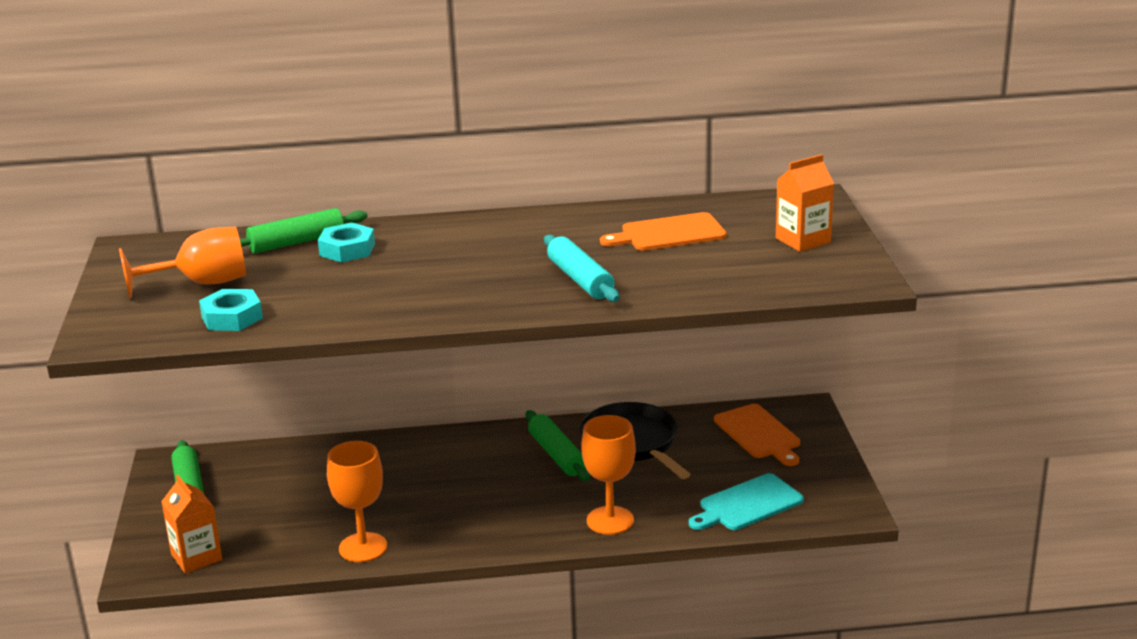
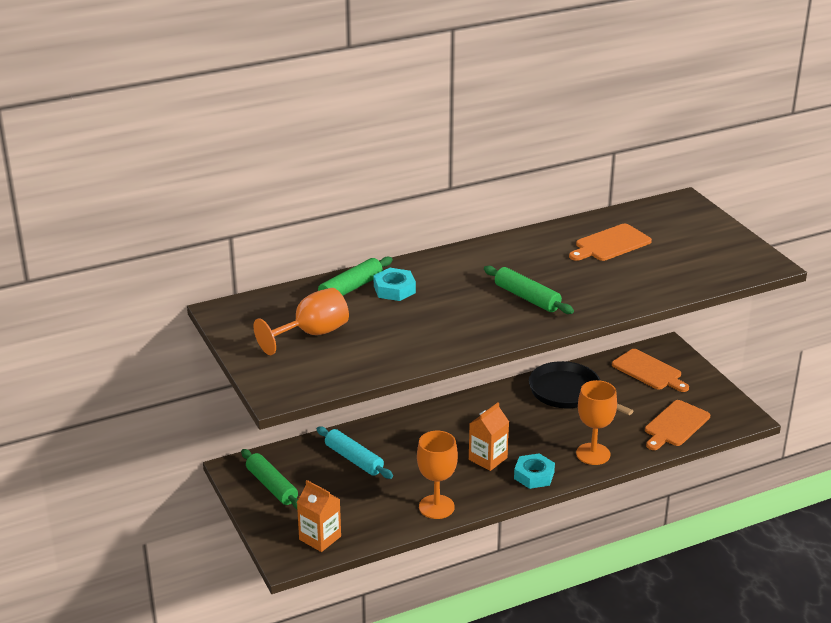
camera: 20 degrees left, 5 degrees up
(232, 317) = (362, 359): turquoise nut -> turquoise nut (534, 475)
(557, 455) = (522, 411): green rolling pin -> green rolling pin (527, 298)
(580, 279) = (581, 290): turquoise rolling pin -> turquoise rolling pin (354, 459)
(747, 504) = (675, 425): turquoise cutting board -> orange cutting board
(803, 240) = (703, 237): orange carton -> orange carton (488, 458)

